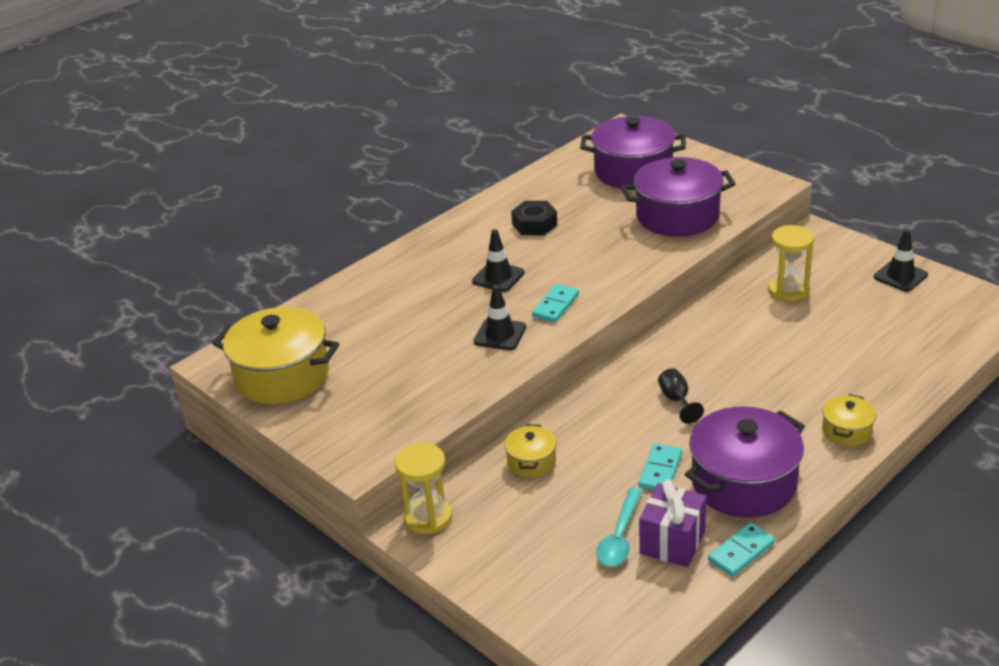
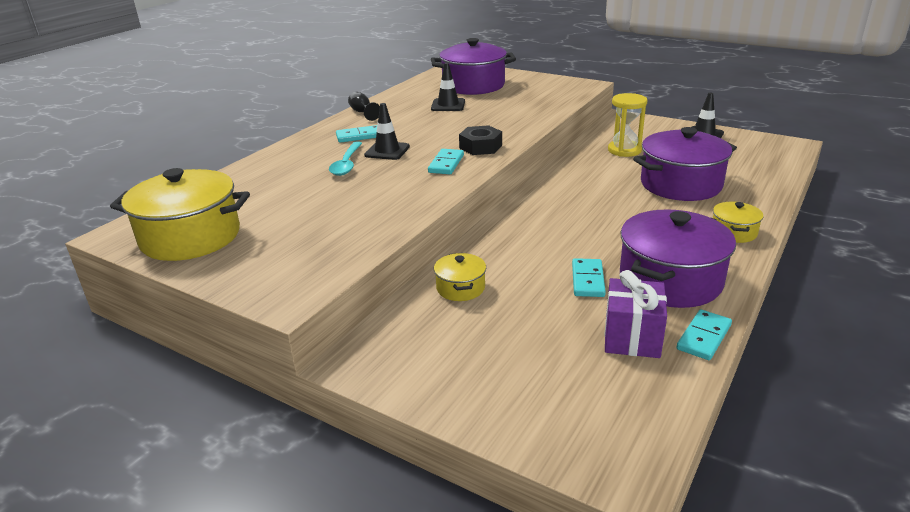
camera: 15 degrees left, 5 degrees down
(428, 517) = (369, 349): yellow hourglass -> none
(474, 248) = (359, 136): none -> turquoise domino
(500, 334) = (403, 187): black traffic cone -> black traffic cone (448, 105)
(534, 224) = (406, 119): black nut -> black nut (480, 147)
(619, 536) = (577, 340): turquoise spoon -> turquoise spoon (346, 164)
(677, 216) = (522, 105): purple pot -> purple pot (680, 184)
(677, 400) = (574, 227): black goblet -> black goblet (362, 113)

